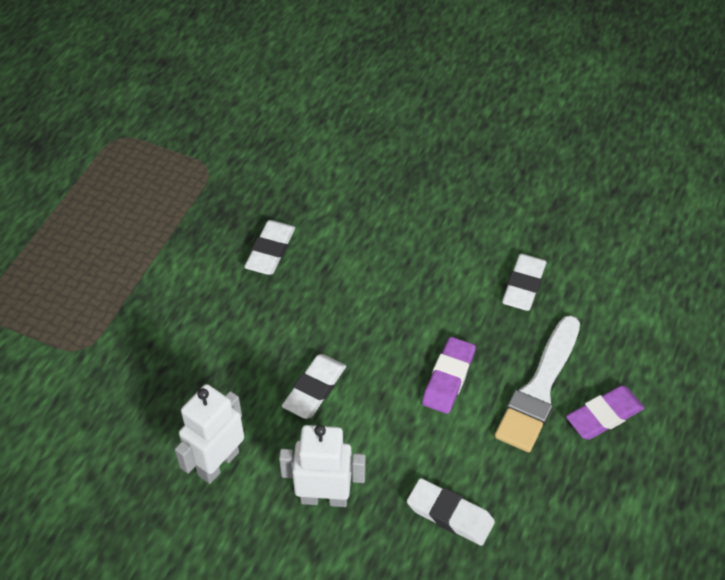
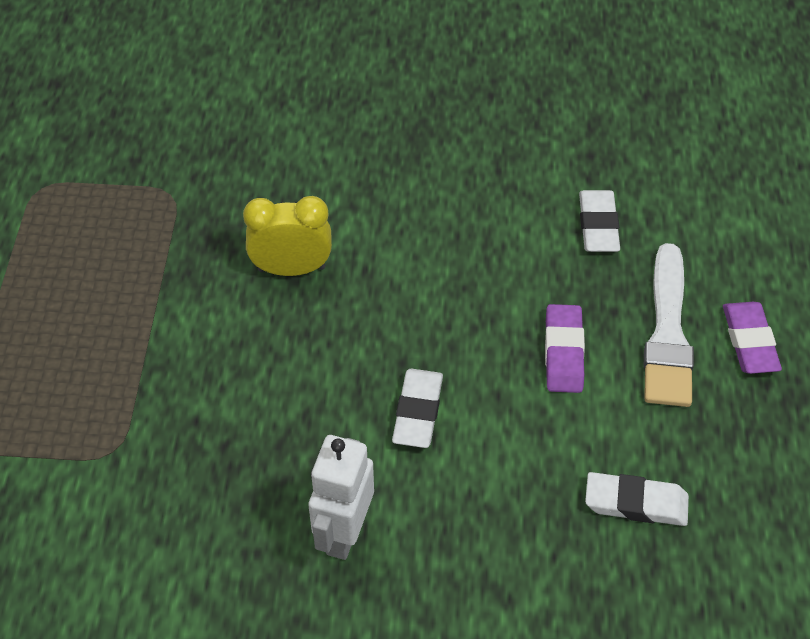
camera: 20 degrees left, 0 degrees up
(270, 251) = (292, 269): white eraser -> yellow clock
(324, 497) = (486, 531): white robot -> none
(604, 415) = (749, 341): purple eraser -> purple eraser turned 45 degrees counterclockwise

